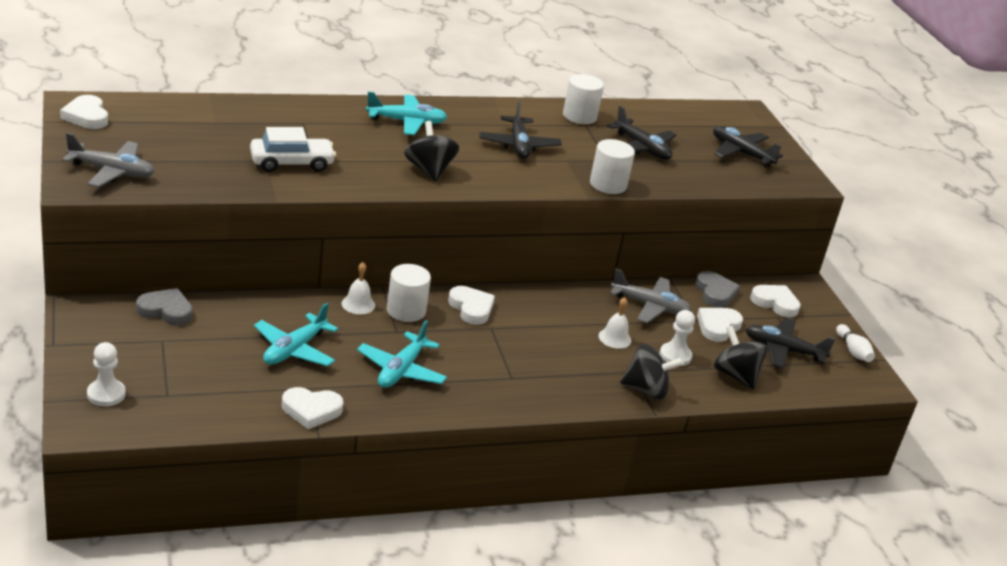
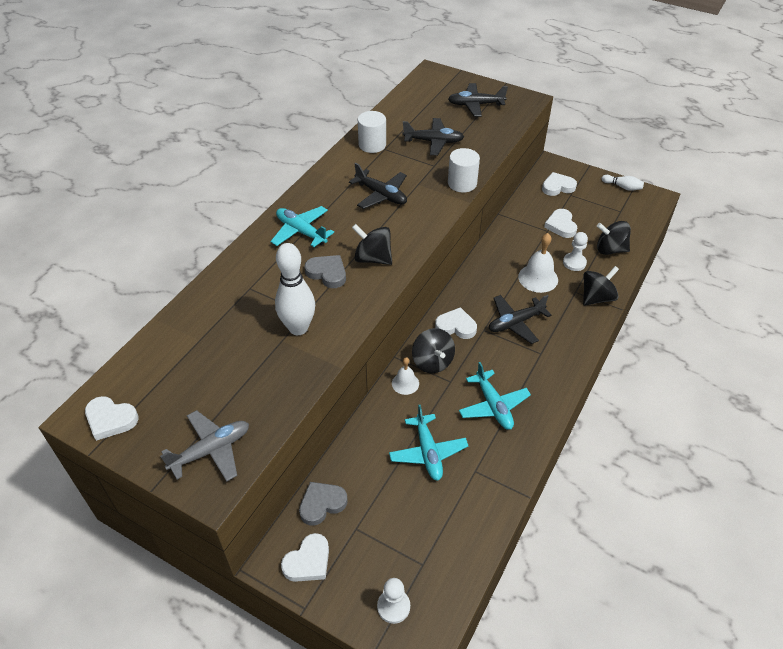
camera: 40 degrees left, 15 degrees up
(291, 163) = (298, 328): white car -> white bowling pin
(311, 410) = (500, 484): white heart -> white heart (308, 561)
(406, 122) = (301, 232): turquoise plane -> turquoise plane turned 90 degrees counterclockwise
(406, 310) = (432, 362): white cylinder -> black spinning top
(614, 338) = (538, 278): white bell -> white bell, size x1.63
(650, 306) = (519, 241): grey plane -> none
(715, 293) = (529, 204): grey heart -> grey heart (327, 273)
(783, 350) = (602, 214): black plane -> black plane (515, 323)

